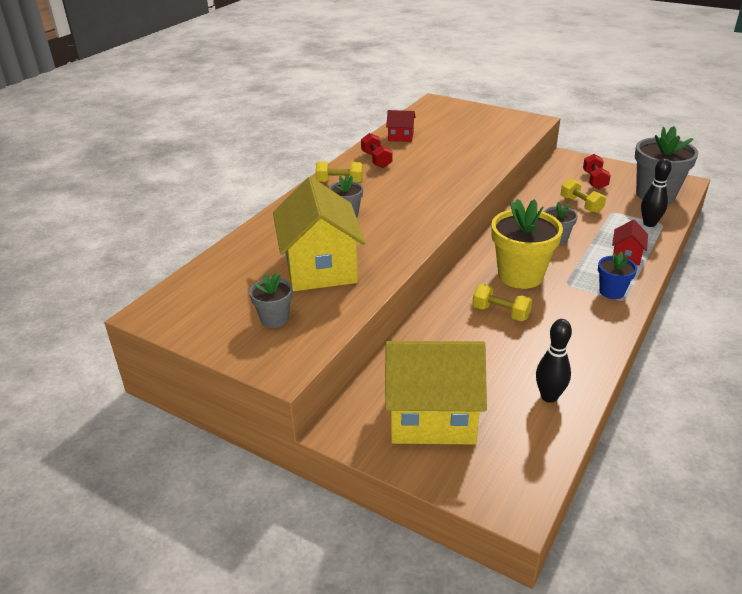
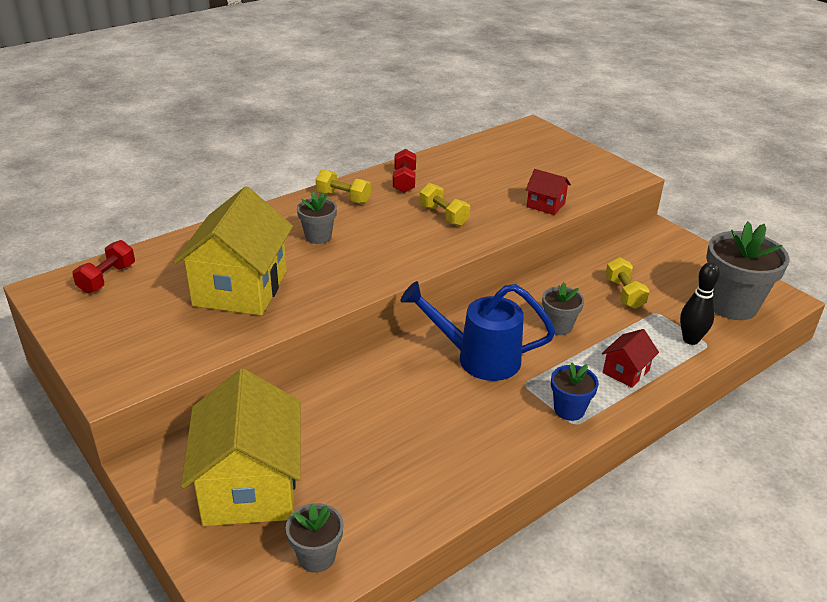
camera: 20 degrees right, 0 degrees up
(274, 319) = (149, 330): grey flower pot -> grey flower pot (316, 556)
(400, 137) = (454, 160): red house -> red house (545, 205)
(432, 416) = (250, 486): yellow house -> yellow house turned 60 degrees clockwise
(500, 313) = (419, 395): yellow dumbbell -> yellow dumbbell (443, 215)
(520, 275) = (478, 358): yellow flower pot -> blue watering can
(549, 396) = (390, 508): black bowling pin -> none
(594, 180) = (668, 267): red dumbbell -> red dumbbell (107, 278)

